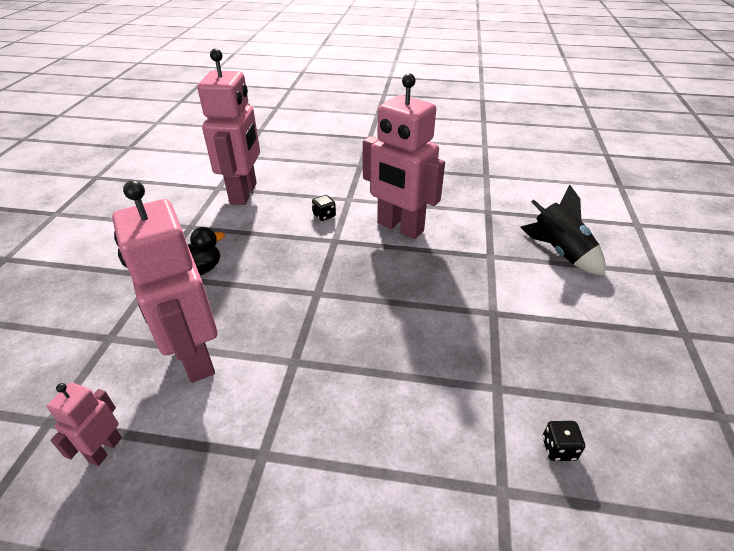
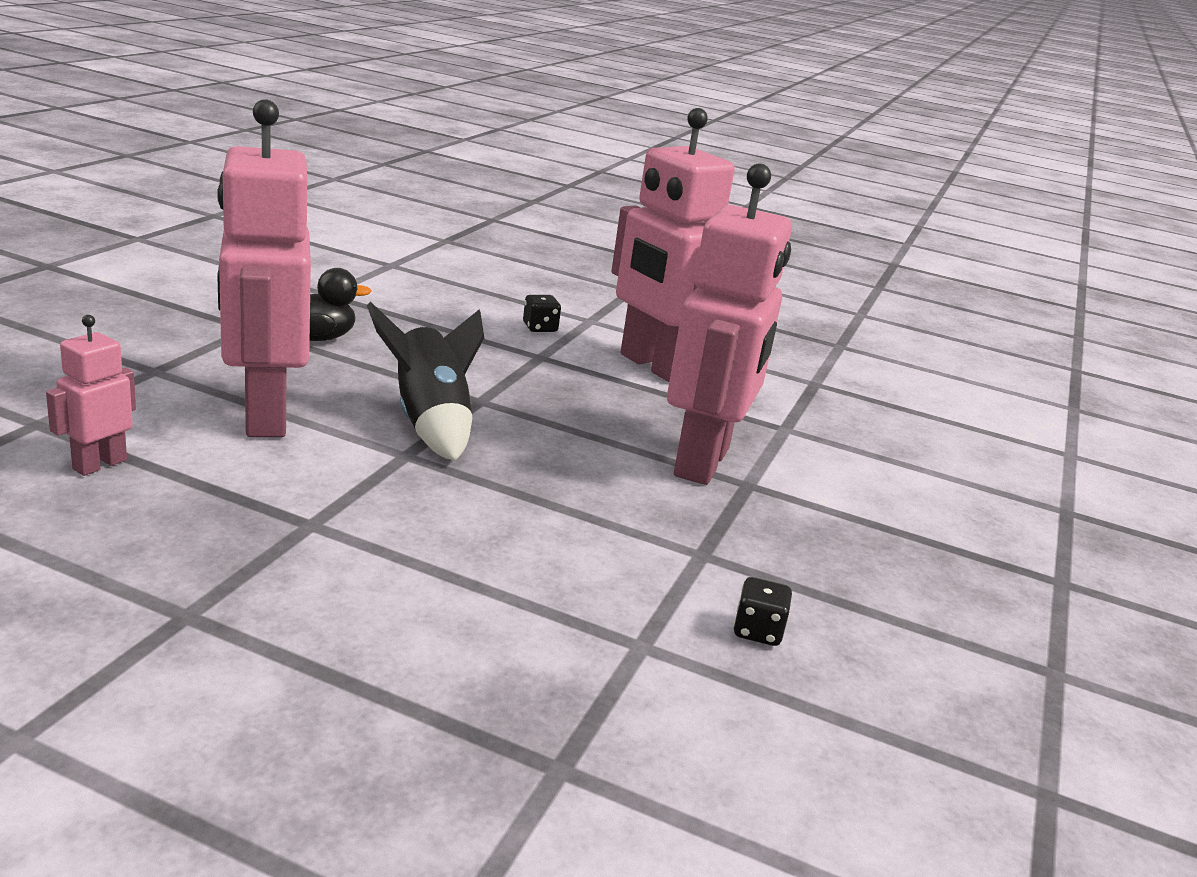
camera: 10 degrees right, 15 degrees down
(244, 193) = (427, 278): pink robot -> pink robot (703, 463)
(560, 252) = (907, 451): black rocket -> black rocket (430, 423)

